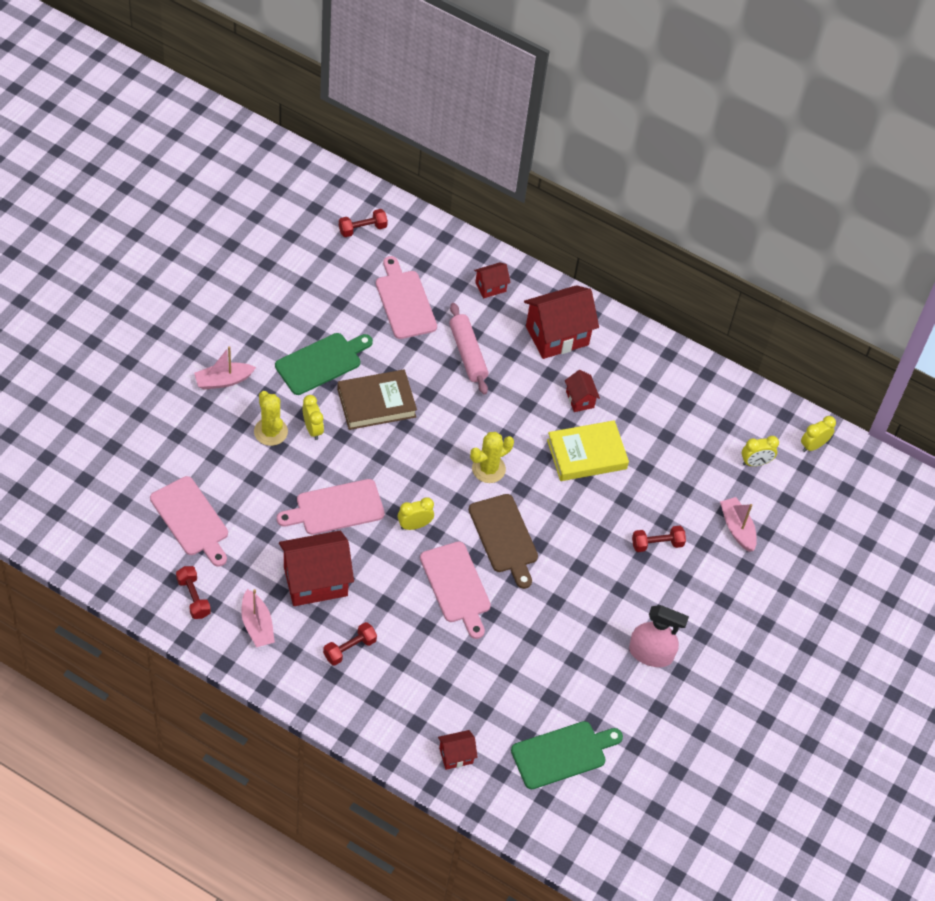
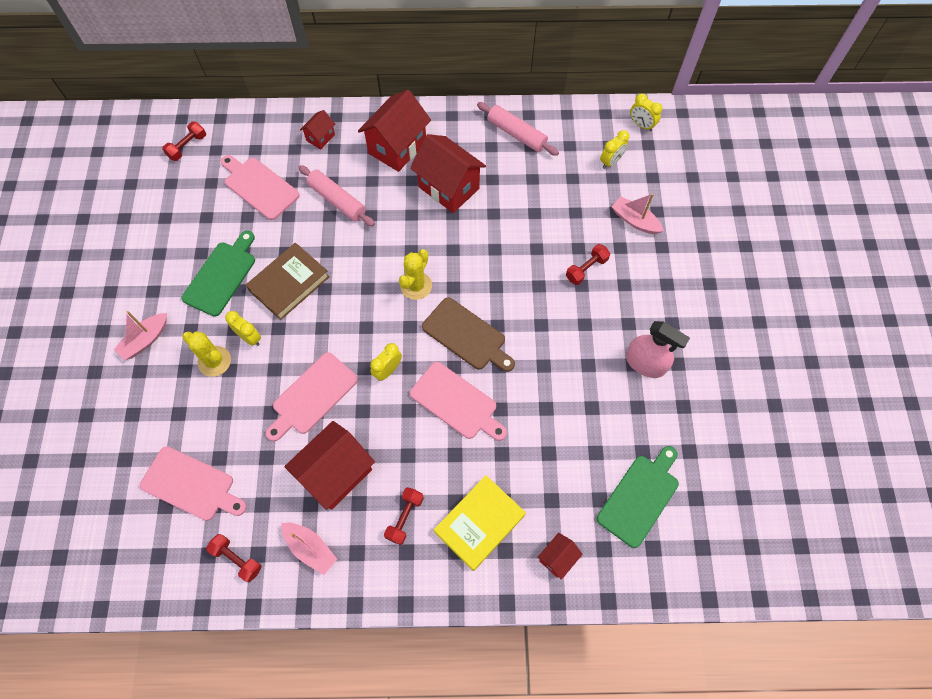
camera: 25 degrees left, 10 degrees up
(580, 399) = (448, 188): red house -> red house, size x2.01
(586, 454) = (483, 228): yellow book -> yellow book (479, 523)
(651, 653) = (645, 363): pink spray bottle -> pink spray bottle turned 45 degrees clockwise
(681, 386) = (516, 134): none -> pink rolling pin
(813, 445) = (641, 125): yellow clock -> yellow clock turned 75 degrees counterclockwise

